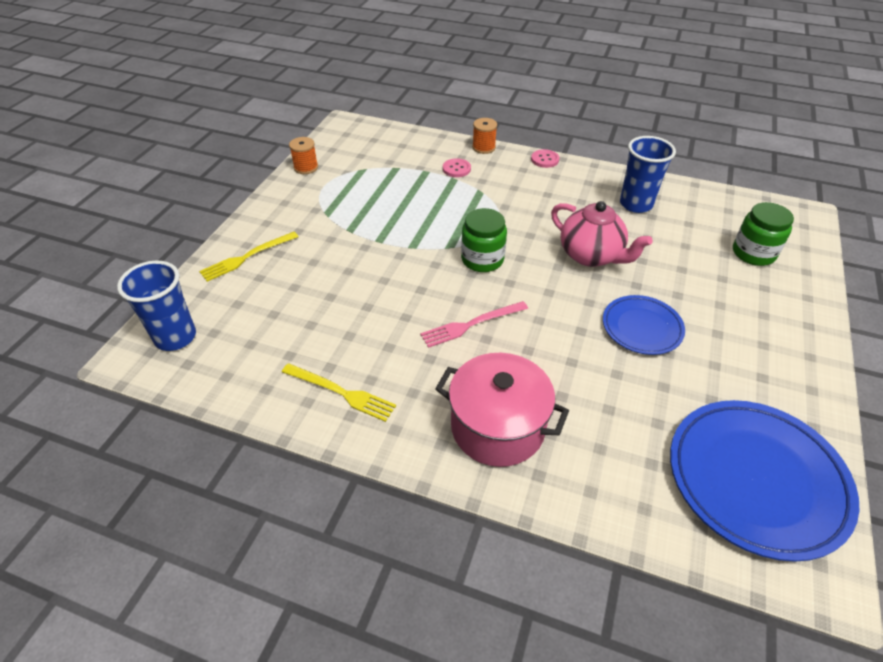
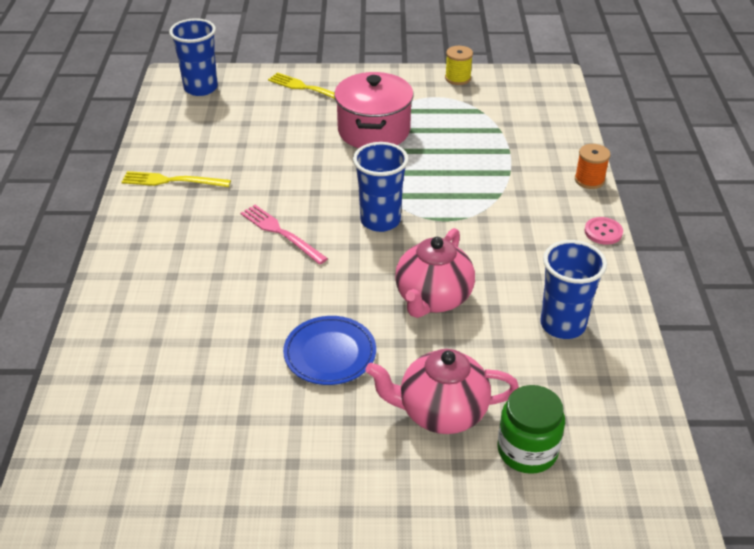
camera: 70 degrees right, 5 degrees down
(306, 167) = (457, 78): orange spool -> yellow spool
(341, 392) = (172, 181): yellow fork -> yellow fork turned 90 degrees clockwise
(456, 169) = (529, 170): pink button -> none
(482, 259) = (380, 220): green jar -> blue cup
(497, 427) = (161, 274): pink pot -> pink pot (374, 131)
(714, 283) = (441, 412): none -> pink teapot
(756, 480) = (145, 459): blue plate -> none

